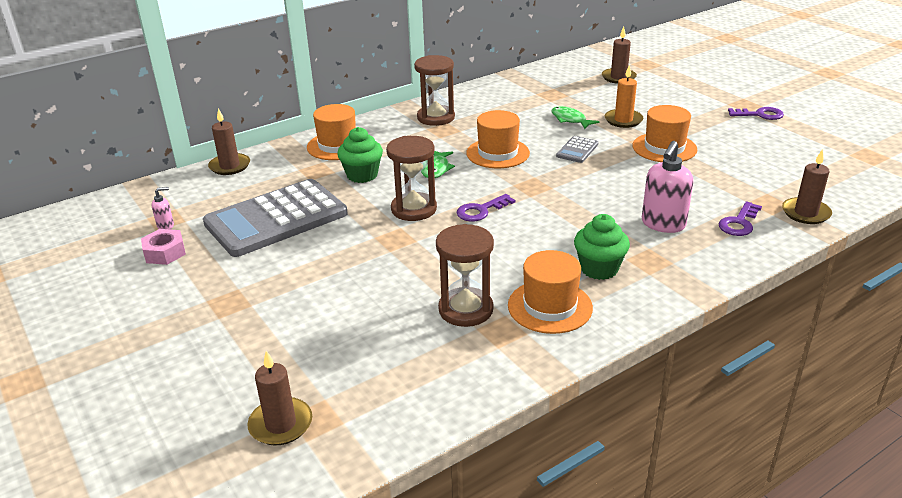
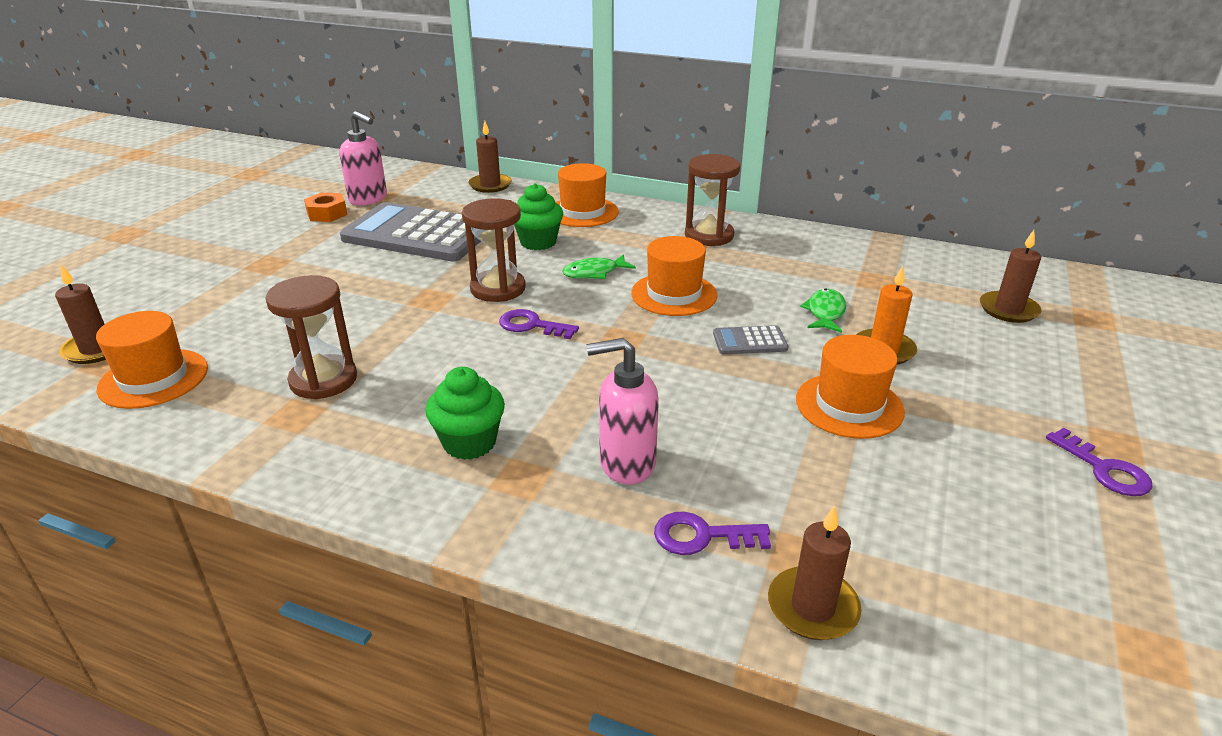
camera: 55 degrees right, 0 degrees up
(165, 253) = (327, 214): pink nut -> orange nut
(166, 226) = (368, 199): pink soap dispenser -> pink soap dispenser, size x2.10
(550, 306) = (361, 431): orange hat -> orange hat (153, 378)

